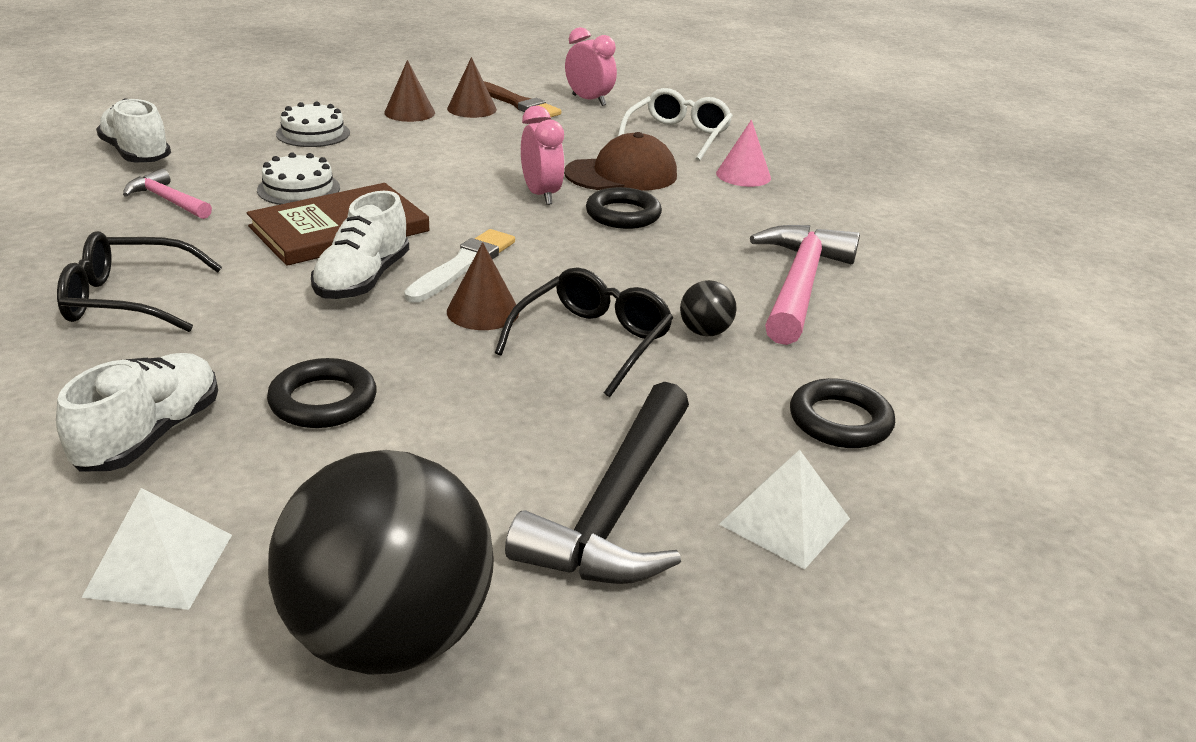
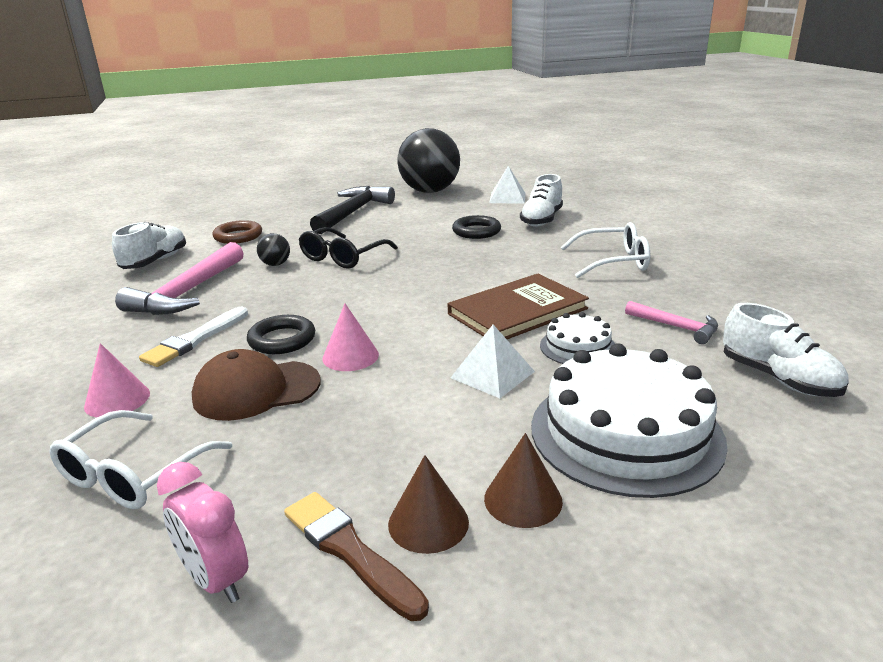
camera: 175 degrees left, 5 degrees down
(128, 299) = (613, 261): black glasses -> white glasses
(313, 133) = (626, 433): white cake -> white cake, size x2.04
(363, 280) = (482, 279): white shoe -> white shoe (155, 261)
(463, 265) = (418, 291): white brush -> white brush (195, 339)
(483, 311) = (404, 267): brown cone -> none
(541, 195) = (350, 356): pink clock -> pink cone
(785, 521) = (291, 212): white pyramid -> white pyramid (492, 374)
(840, 421) = (238, 236): black ring -> brown ring

